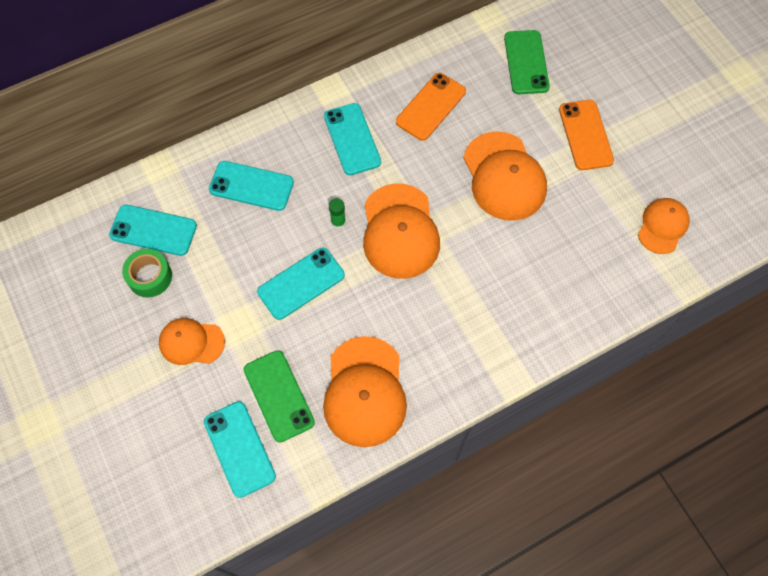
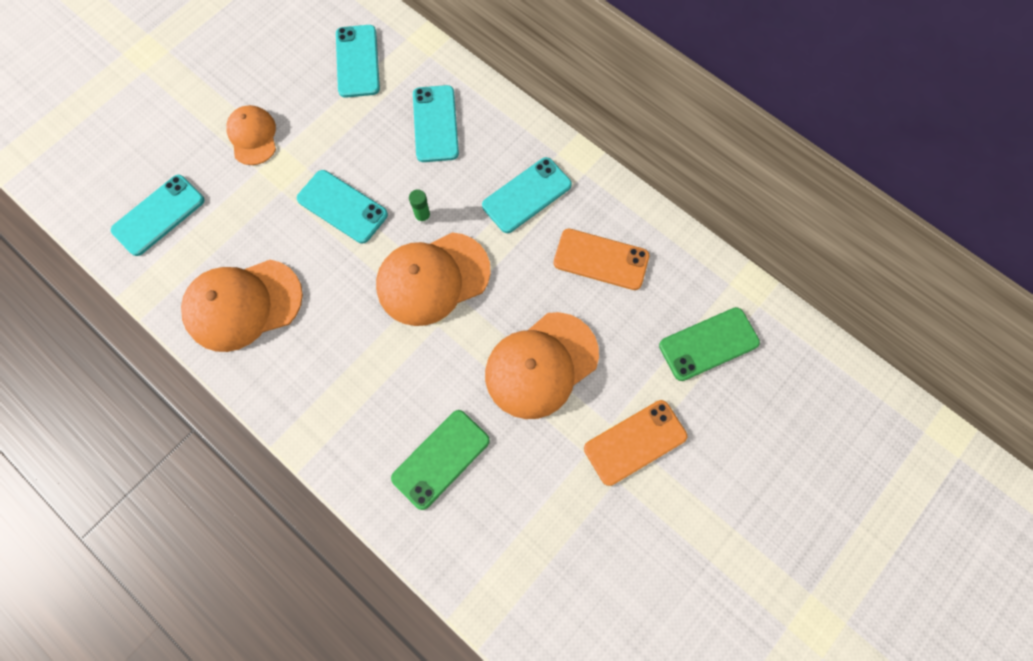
camera: 70 degrees right, 5 degrees up
(150, 277) = (309, 77): green tape -> none
(279, 396) = (219, 229): green phone -> green phone (441, 459)
(662, 226) = (543, 570): orange cap -> none

